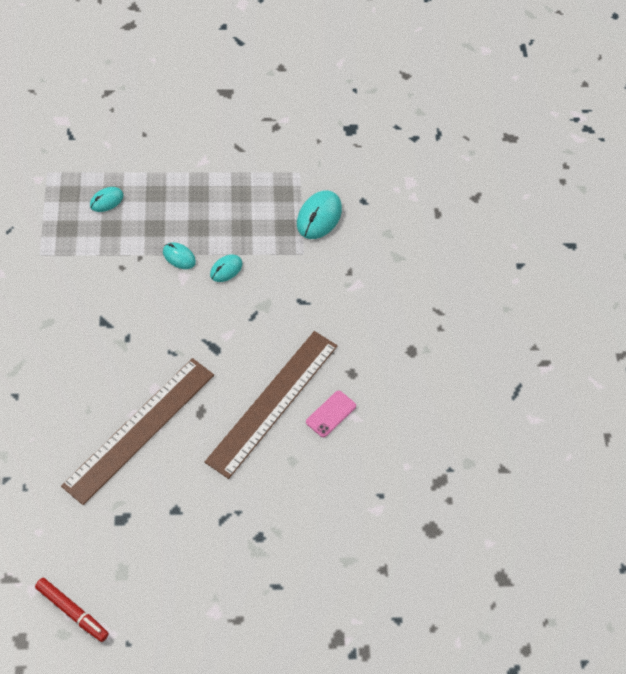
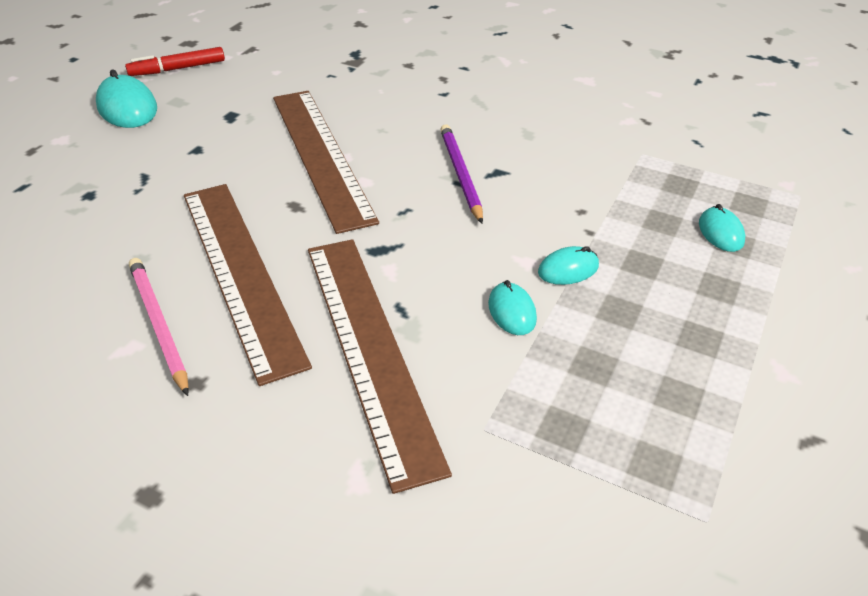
camera: 125 degrees right, 15 degrees down
(118, 340) = (460, 174): none -> purple pencil
(286, 315) = (370, 348): none -> brown ruler
(319, 217) = (562, 497): turquoise mouse -> turquoise mouse (127, 108)
(331, 414) = (158, 325): pink phone -> pink pencil

